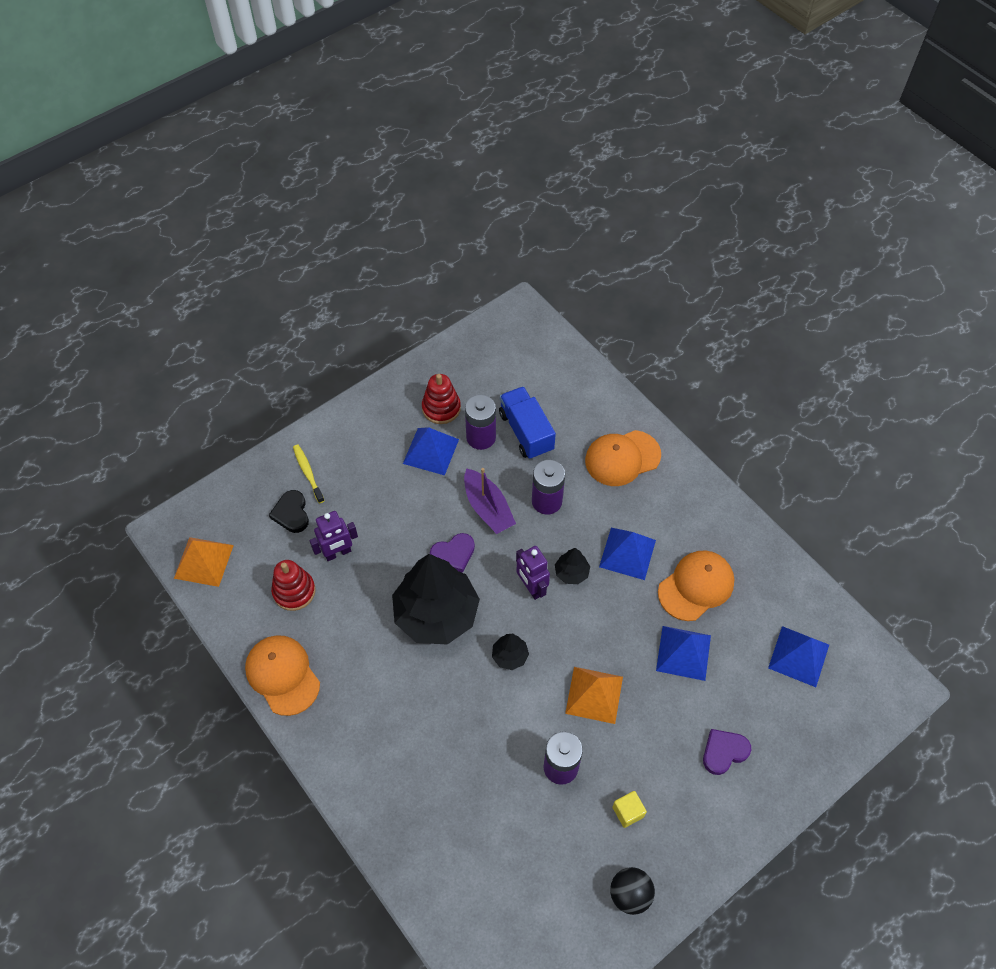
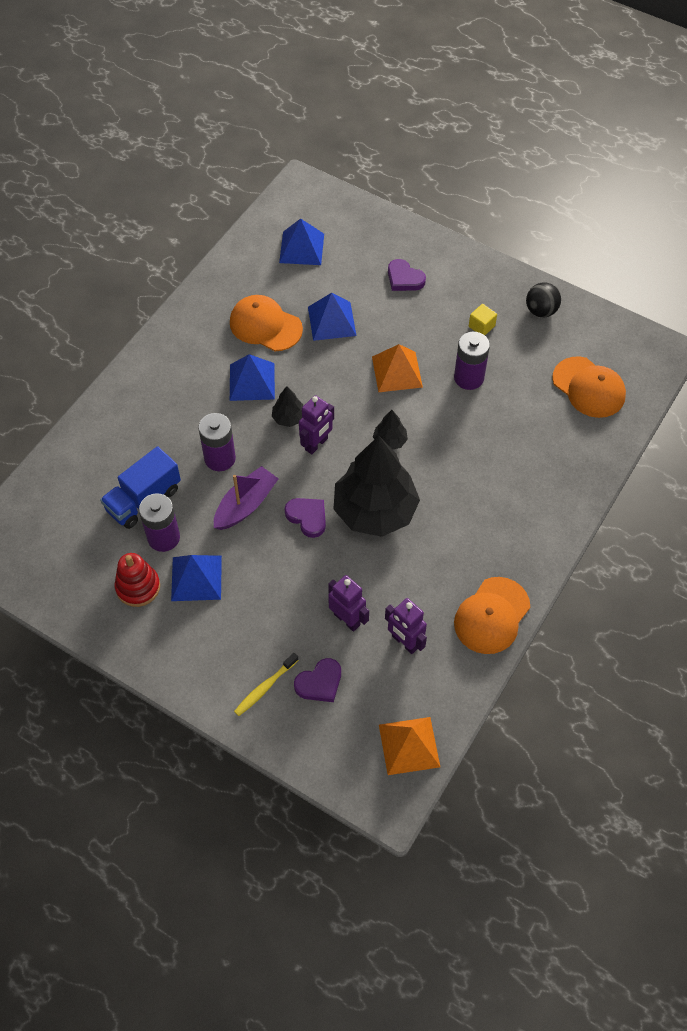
camera: 110 degrees left, 0 degrees up
(291, 513) = (319, 683): black heart -> purple heart
(294, 591) = (404, 642): red stacking toy -> purple robot
(622, 458) = (148, 410): orange cap -> orange cap (588, 387)

